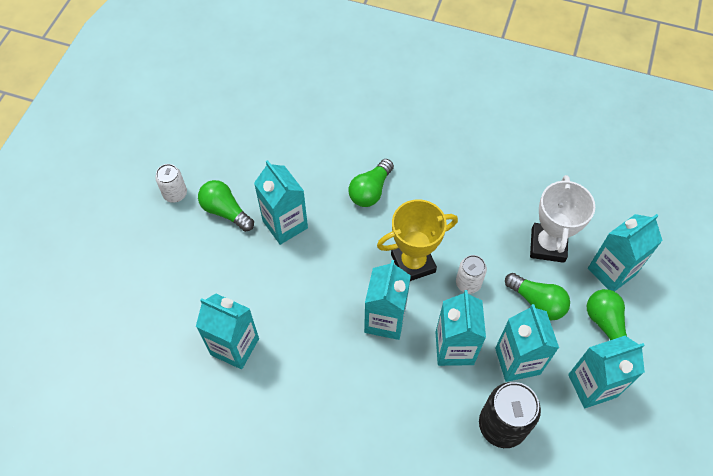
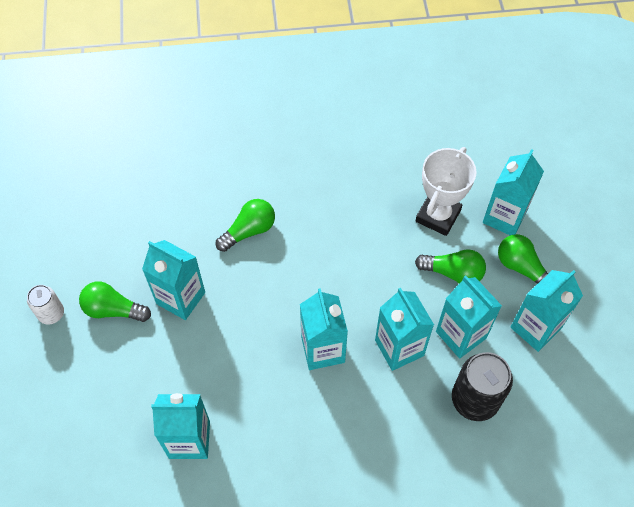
camera: 25 degrees left, 0 degrees up
(370, 191) = (249, 231): green light bulb -> green light bulb turned 135 degrees counterclockwise
(413, 263) = (323, 284): yellow trophy -> none
(468, 283) = (383, 281): white can -> none
(548, 245) = (438, 216): white trophy -> white trophy turned 45 degrees clockwise

